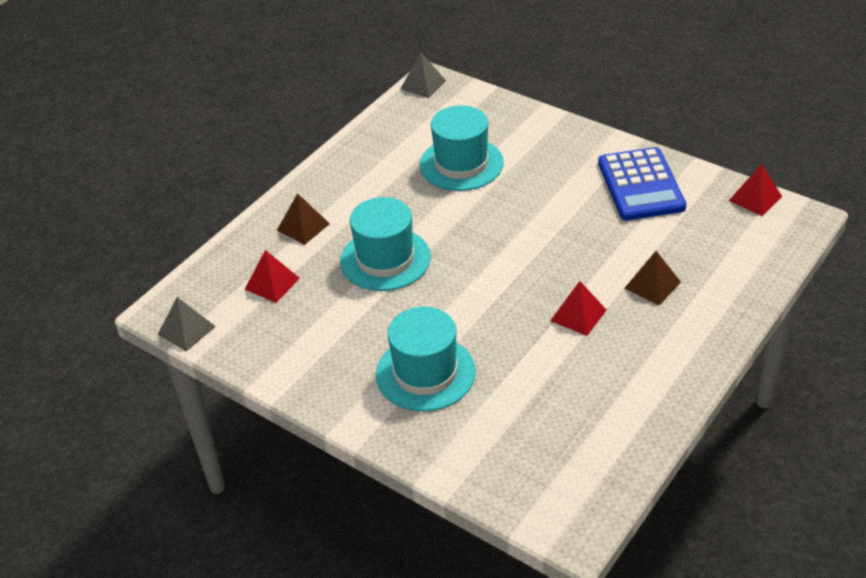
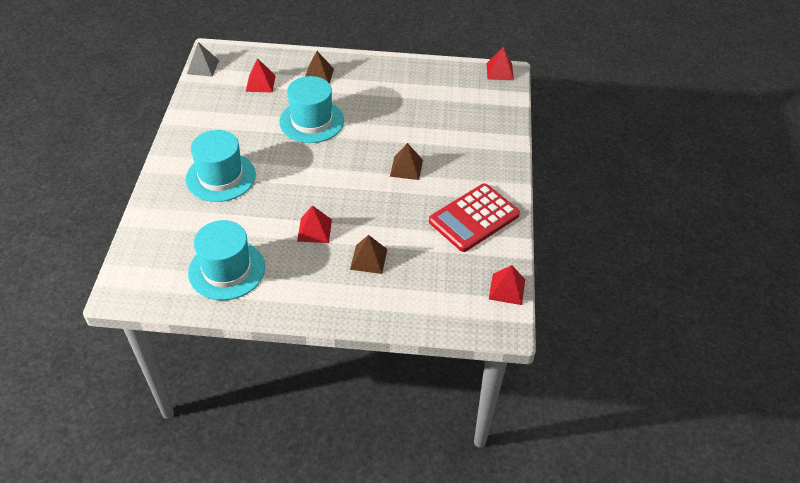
camera: 55 degrees right, 5 degrees up
(423, 84) = (500, 71): grey pyramid -> red pyramid
(461, 164) = (429, 120): turquoise hat -> turquoise hat (226, 270)
(527, 208) = (406, 168): none -> brown pyramid
(640, 185) = (474, 218): blue calculator -> red calculator

